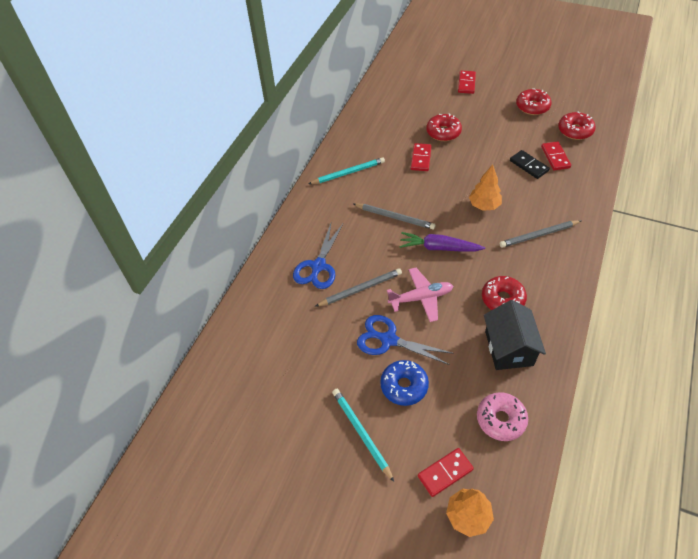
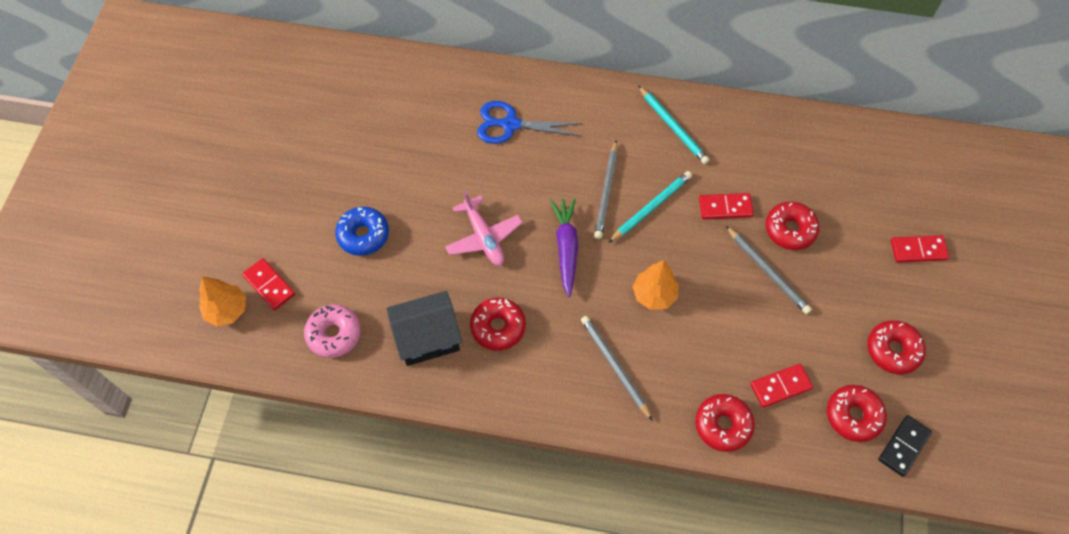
camera: 75 degrees right, 10 degrees up
(360, 289) = (485, 173): grey pencil -> grey pencil (768, 271)
(361, 433) = (305, 204): turquoise pencil -> turquoise pencil (651, 207)
(389, 340) = (420, 212): blue scissors -> none
(528, 166) = (750, 349): black domino -> black domino (903, 446)
(582, 188) = (723, 425): none -> red donut

